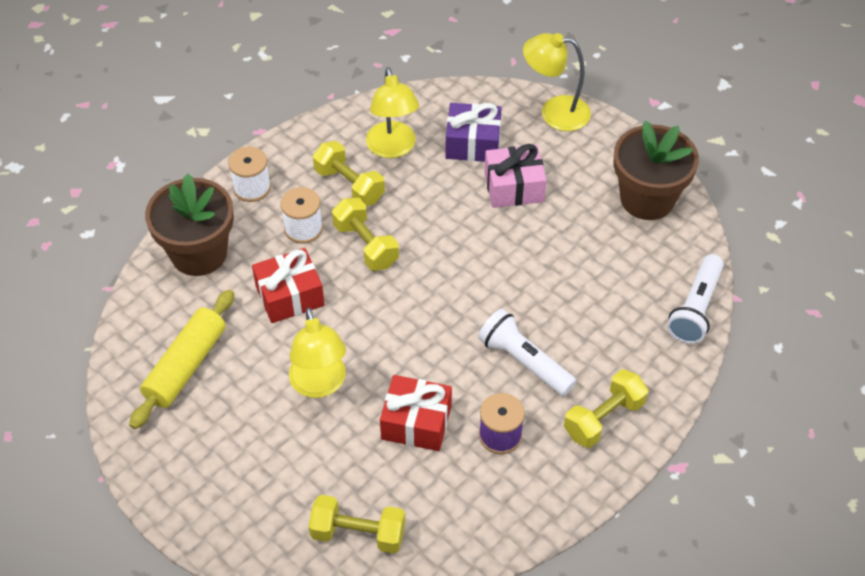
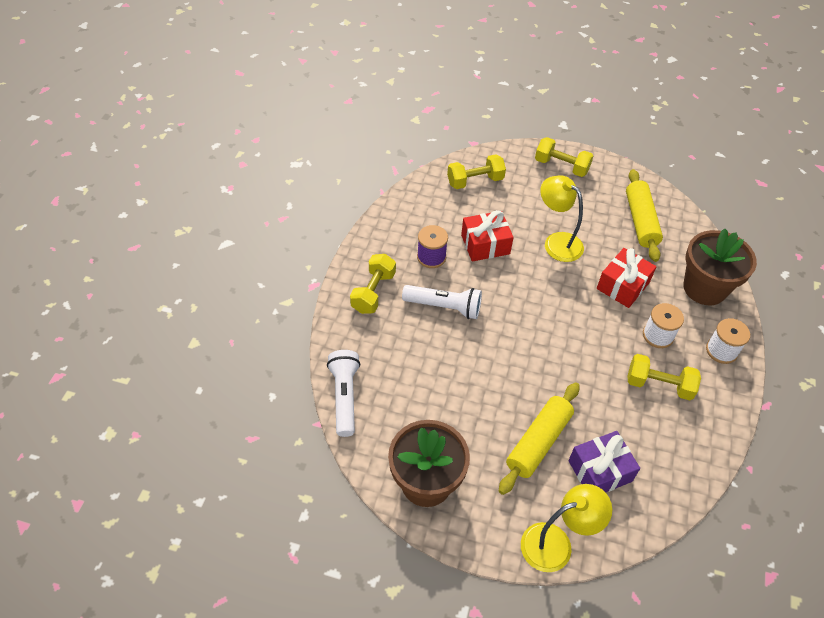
camera: 150 degrees right, 0 degrees up
(366, 245) = (606, 342): yellow dumbbell -> yellow dumbbell (561, 166)
(393, 148) = (656, 434): yellow lamp -> none
(514, 187) = (538, 442): pink gift -> yellow rolling pin

